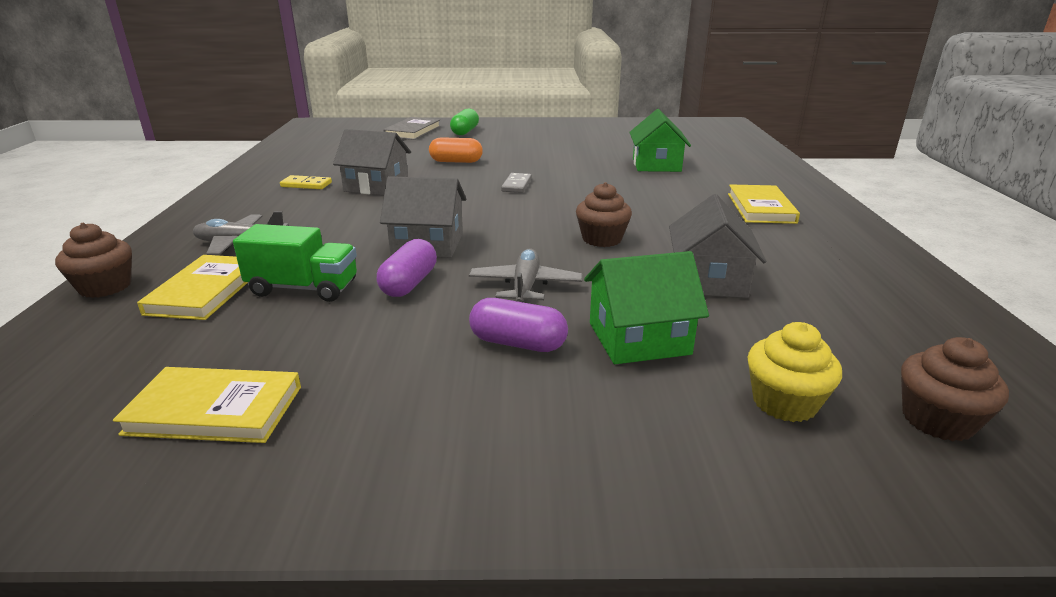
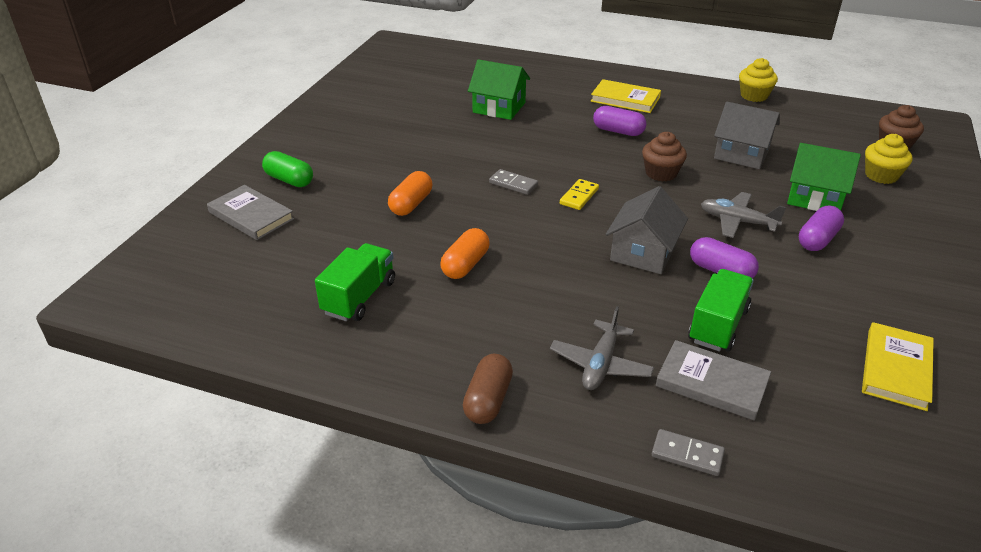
camera: 70 degrees left, 10 degrees up
(105, 287) = (687, 455): brown cupcake -> grey domino
(199, 212) = (488, 400): none -> brown capsule
(205, 291) = (712, 383): yellow book -> grey book
(306, 185) = (429, 314): yellow domino -> yellow domino (579, 196)
(324, 166) = (359, 297): none -> green truck
(376, 186) = (465, 265): grey house -> orange capsule
(639, 338) = (815, 197): green house -> green house turned 75 degrees counterclockwise
(675, 212) = (618, 131): none -> purple capsule
(913, 279) = (754, 96): none -> yellow cupcake

